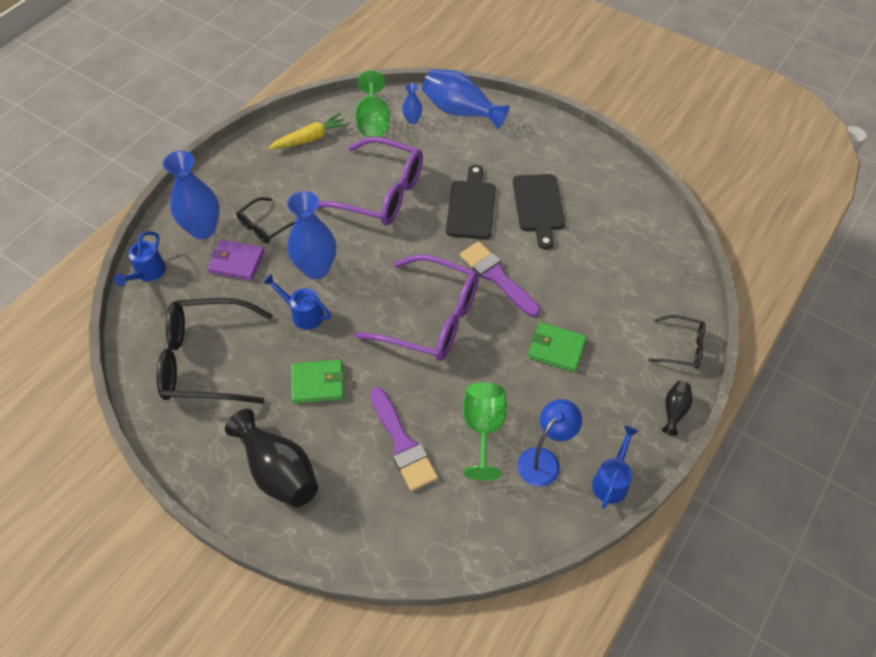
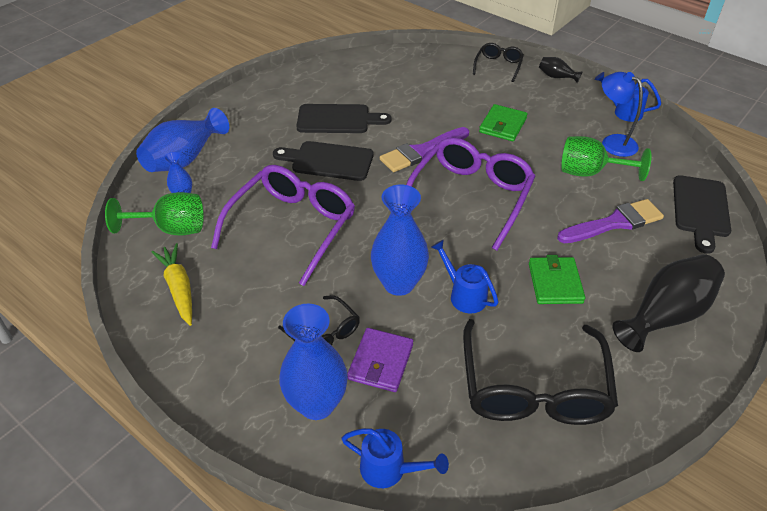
camera: 85 degrees left, 10 degrees down
(303, 314) = (464, 295): blue watering can -> blue watering can turned 105 degrees clockwise
(431, 536) = (701, 209): none -> black cutting board

